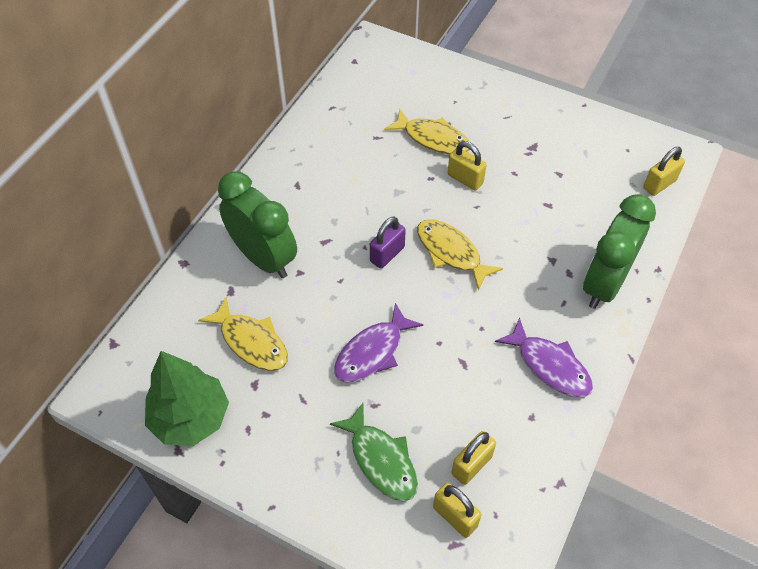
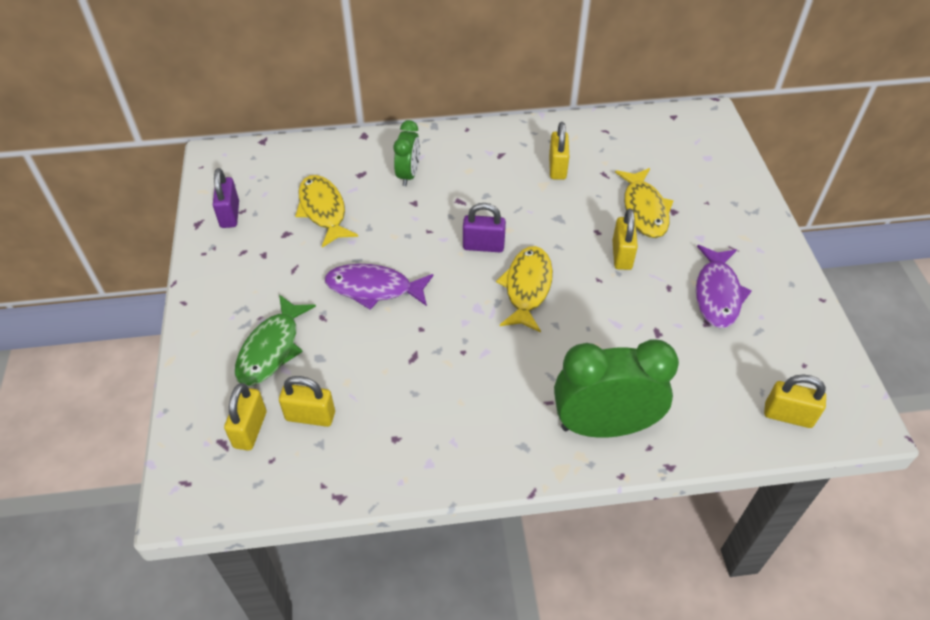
camera: 55 degrees right, 5 degrees down
(191, 418) = (230, 215): green tree -> purple padlock
(251, 342) = (323, 210): yellow fish -> yellow fish turned 150 degrees clockwise
(263, 258) = (408, 175): green clock -> green clock, size x0.55
(345, 160) = (557, 168): none -> yellow padlock
(549, 366) = (464, 425): purple fish -> purple fish (717, 294)

